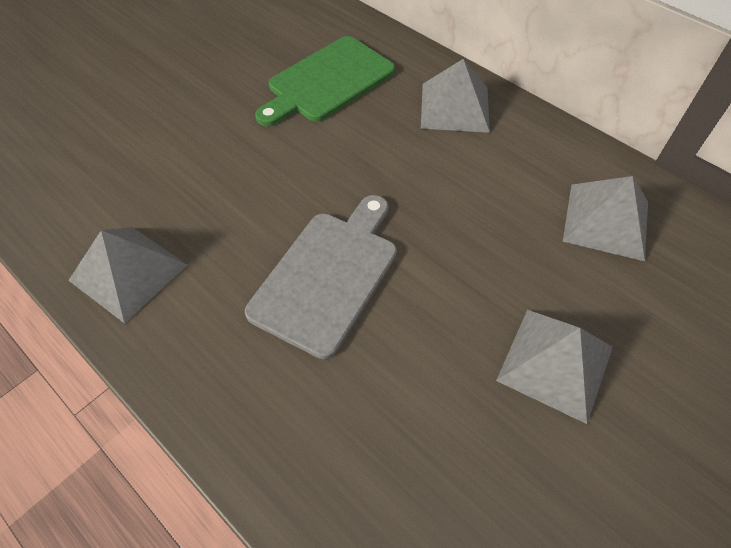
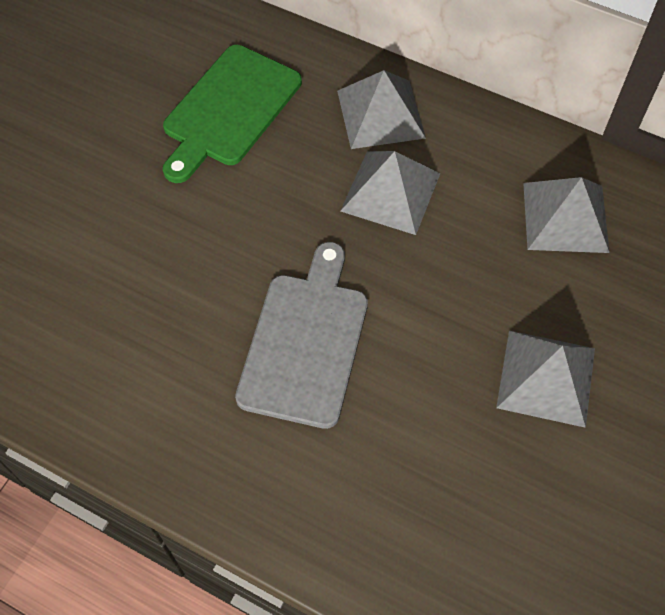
camera: 15 degrees left, 5 degrees up
(128, 272) = (96, 388): grey pyramid -> grey pyramid (390, 192)

